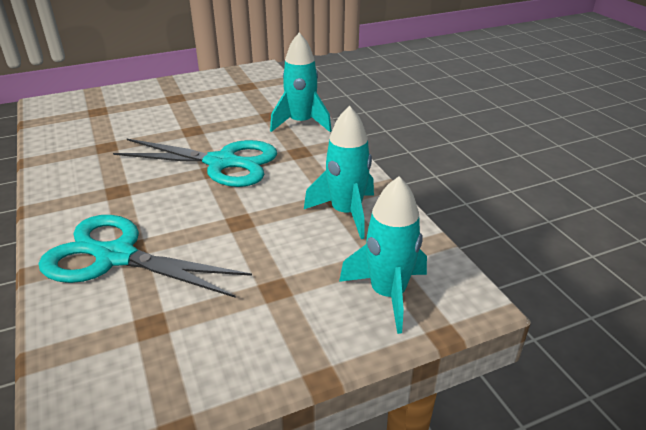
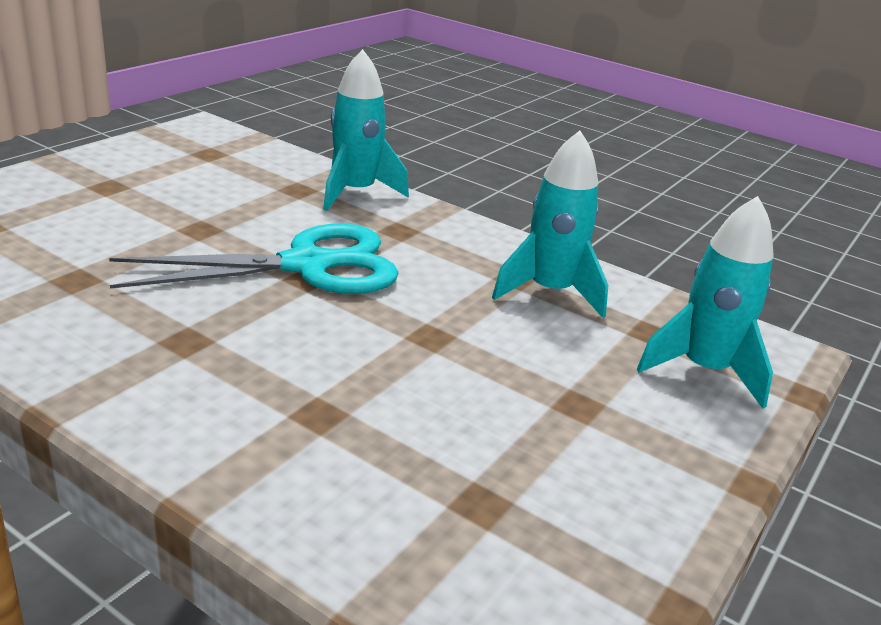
camera: 35 degrees left, 5 degrees down
(114, 256) = (307, 432): turquoise scissors -> none

